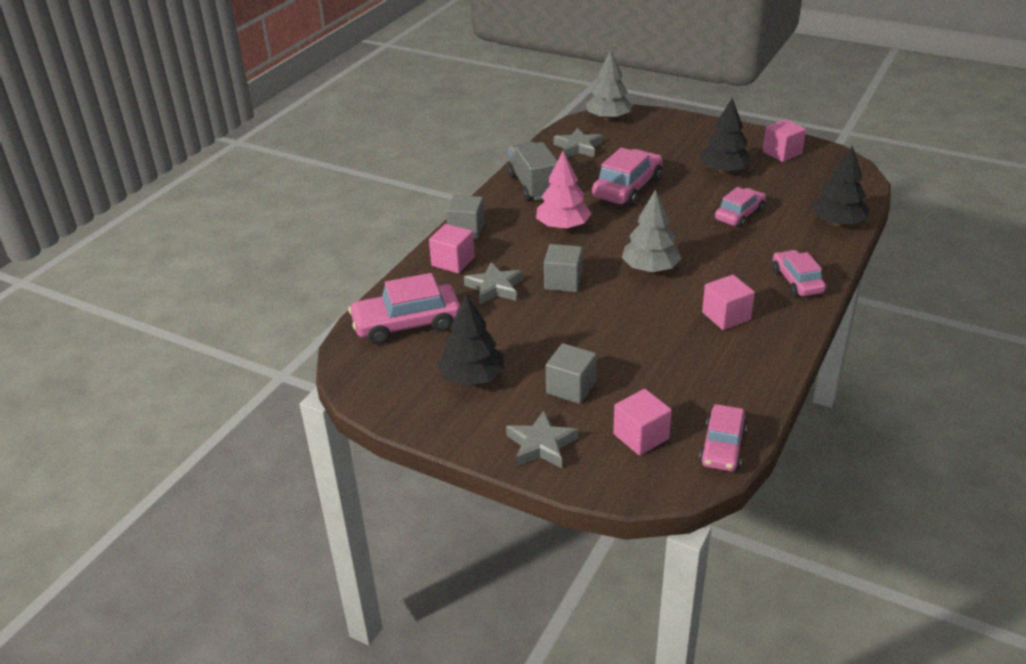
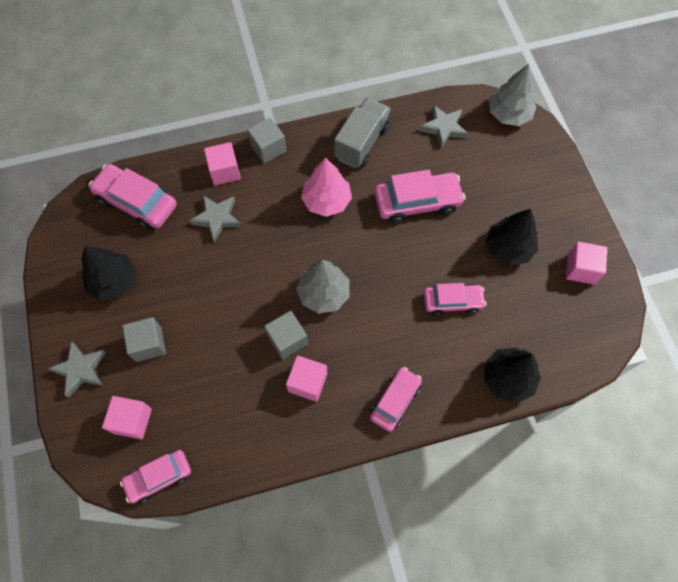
camera: 45 degrees right, 30 degrees up
(563, 281) = (259, 252): grey cube -> grey cube (287, 340)

